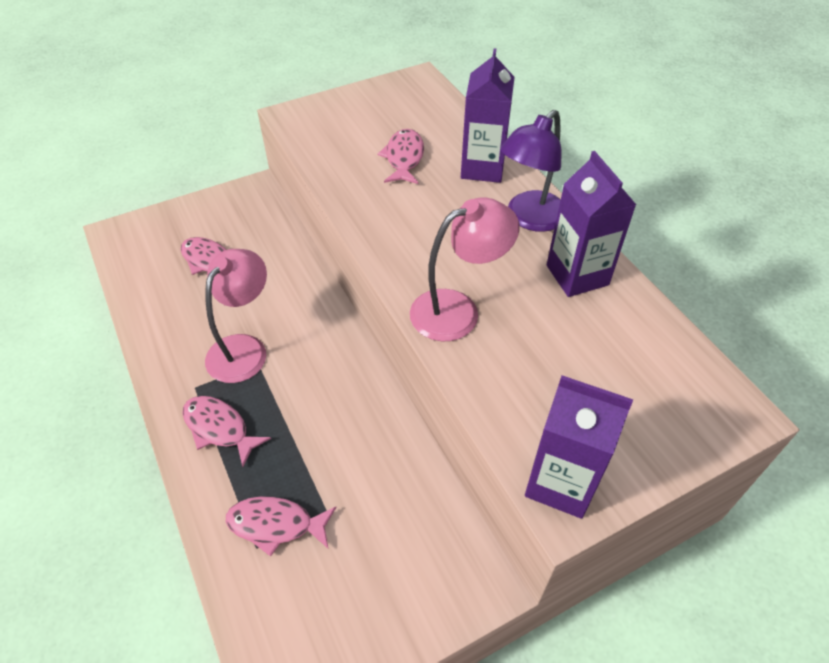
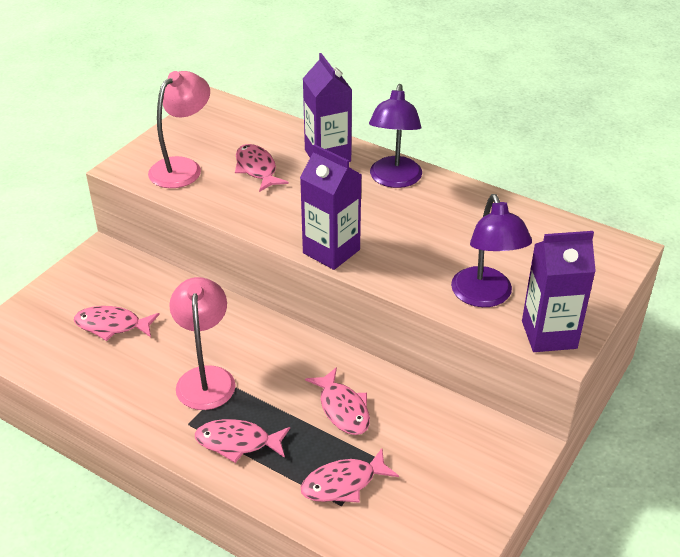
camera: 30 degrees left, 10 degrees down
(336, 442) = (343, 409): none -> pink fish
(458, 310) = (393, 260): pink lamp -> pink lamp (182, 167)
(523, 398) = (485, 297): none -> purple lamp
(577, 275) = (459, 205): purple carton -> purple carton (331, 251)

